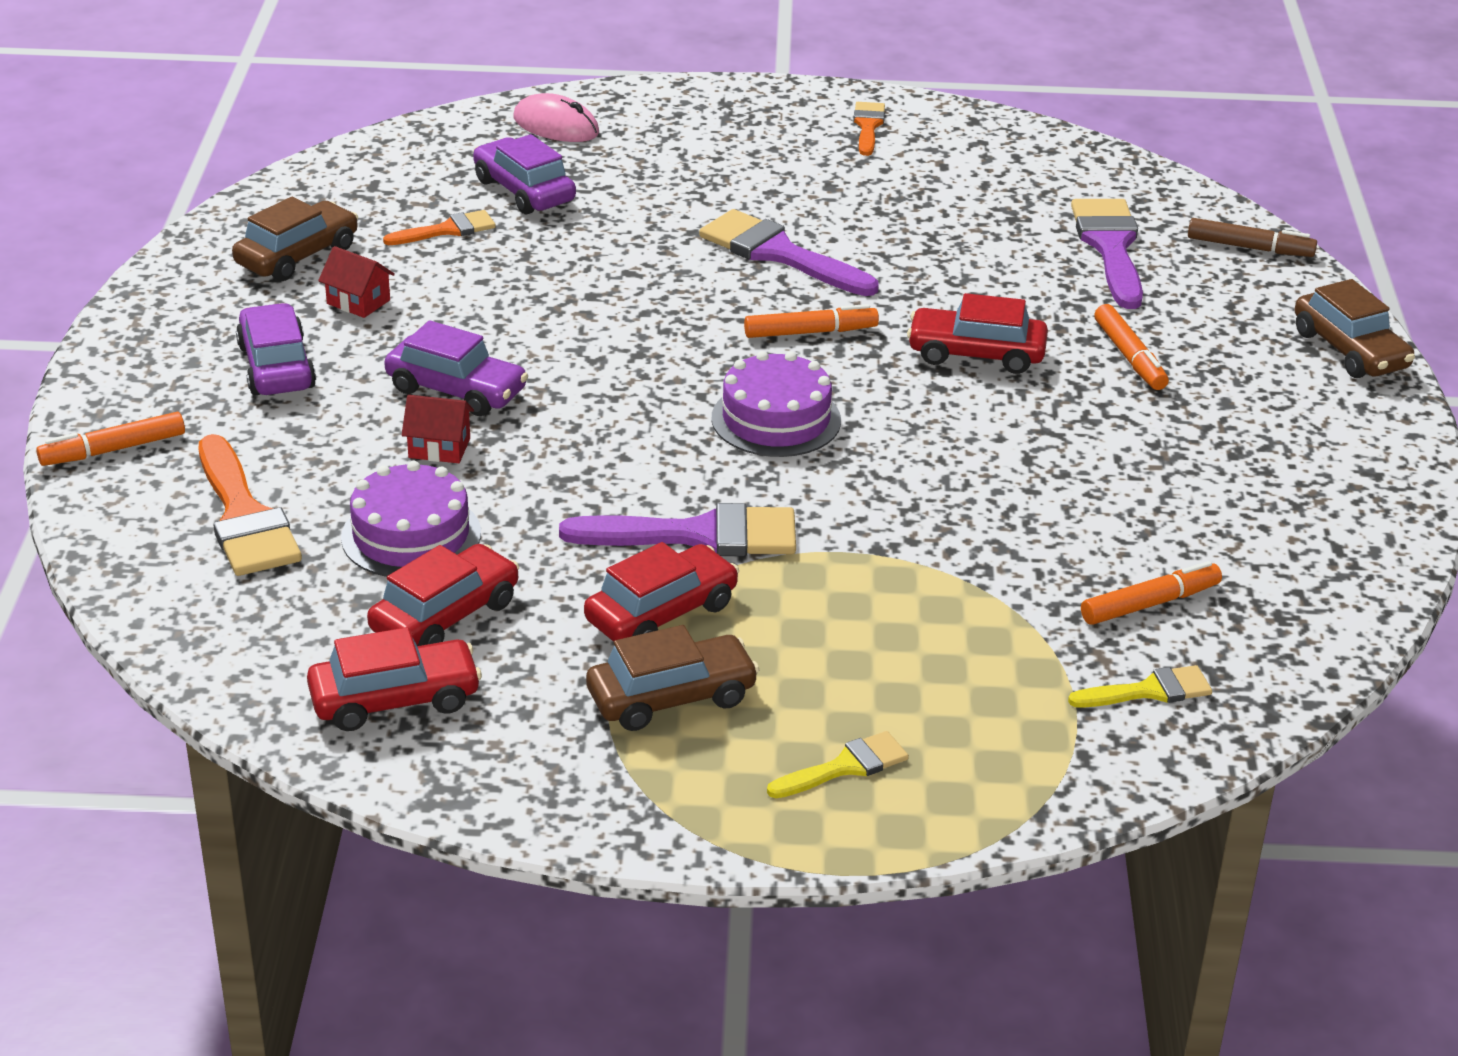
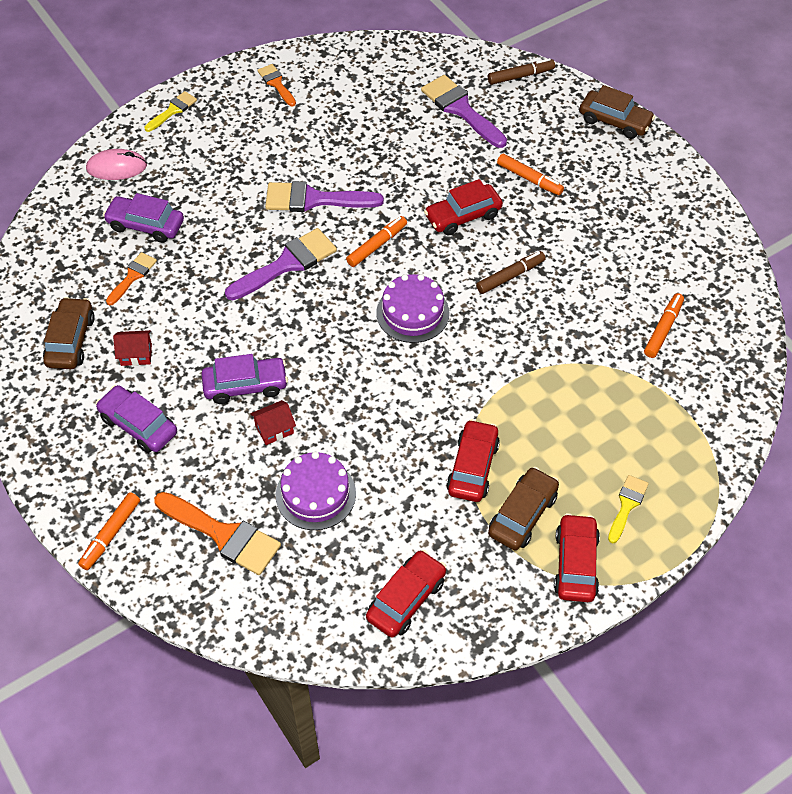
camera: 35 degrees left, 20 degrees up
(445, 616) = (380, 533): red car -> red car (575, 564)
(699, 535) = (445, 409): purple brush -> purple brush (287, 263)
(970, 443) = (510, 276): none -> brown marker
(1149, 691) = (704, 380): yellow brush -> yellow brush (173, 110)

